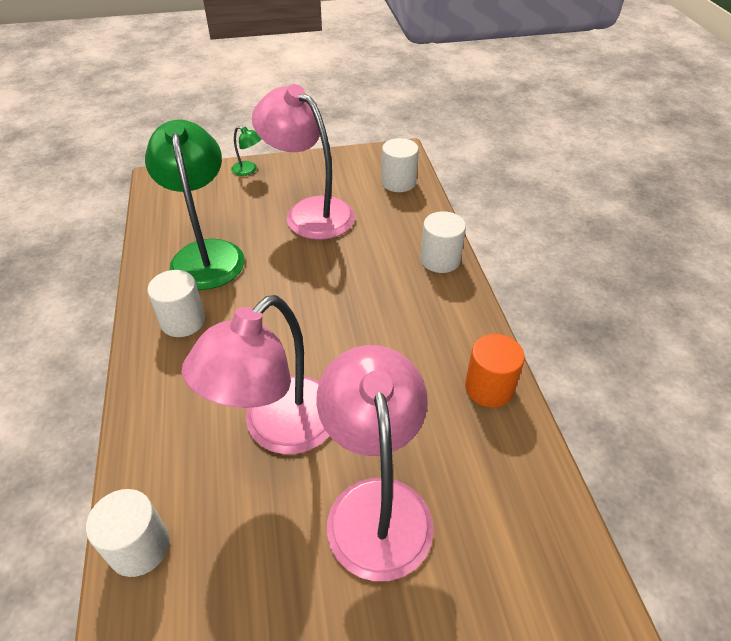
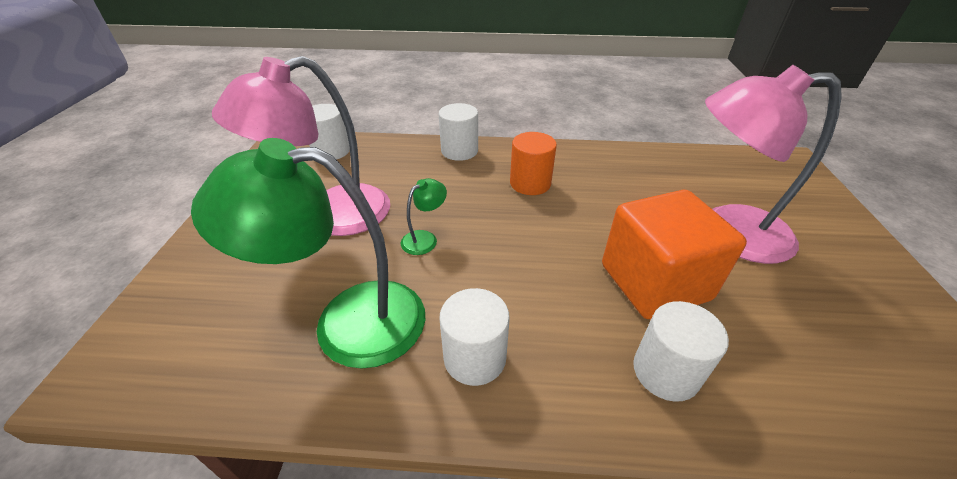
camera: 75 degrees left, 5 degrees down
(139, 547) = (827, 420): white cylinder -> white cylinder (665, 372)
(248, 170) = (192, 259): green lamp -> green lamp (425, 238)
(278, 429) = (654, 282): pink lamp -> orange cube
(489, 388) = (609, 158): orange cylinder -> orange cylinder (530, 183)

